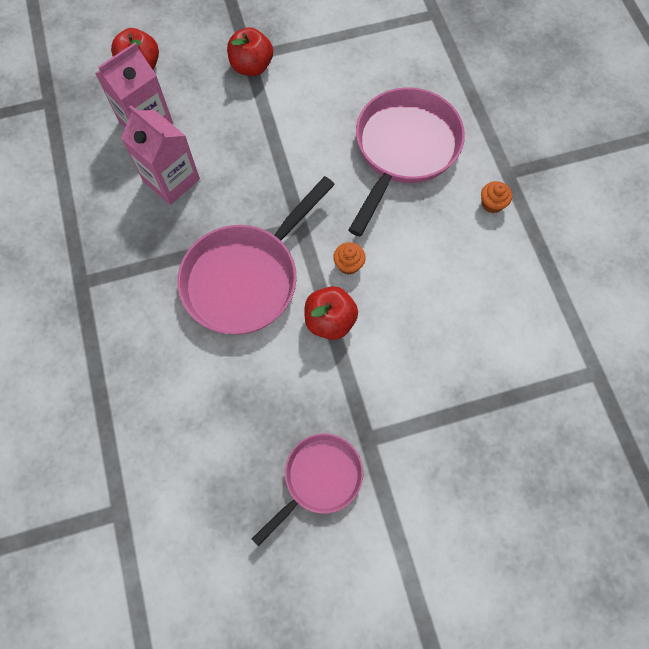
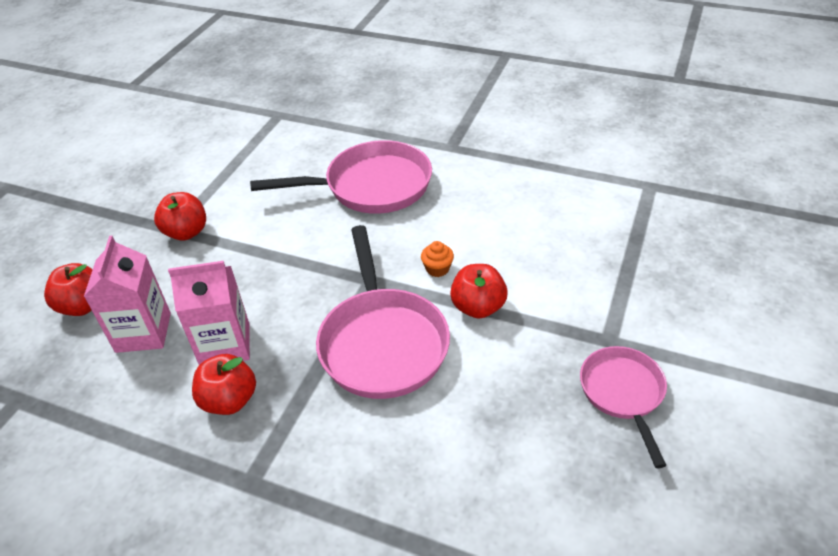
camera: 50 degrees left, 25 degrees down
(130, 220) = (229, 400): none -> red apple
(404, 150) = (371, 186): pink pan -> pink pan turned 105 degrees clockwise
(492, 204) = (467, 166): orange cupcake -> none

